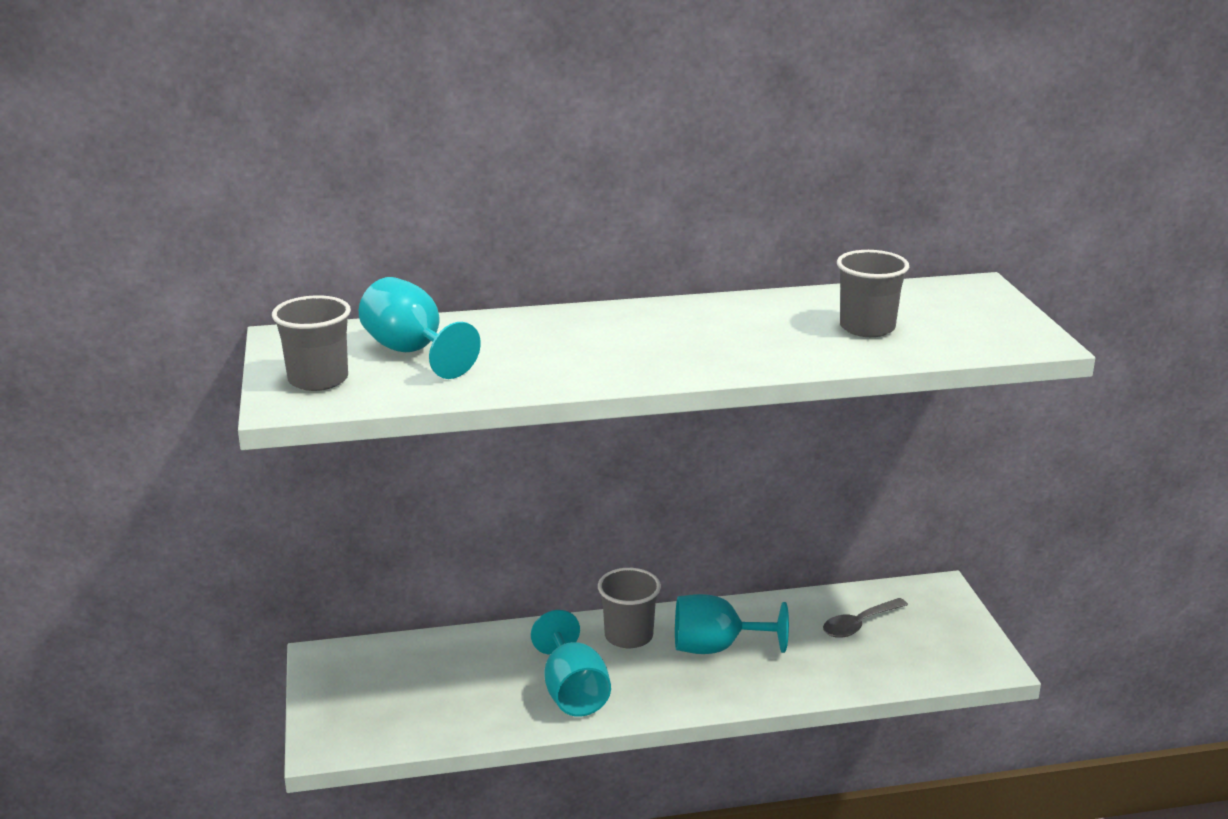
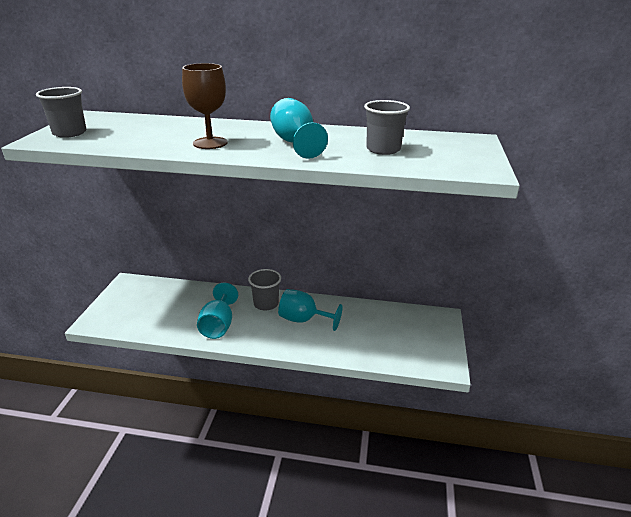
camera: 20 degrees right, 5 degrees up
(412, 352) = (130, 128): turquoise goblet -> turquoise goblet (295, 143)
(591, 360) = (210, 143): none -> brown goblet
(859, 624) = (386, 325): grey spoon -> none

